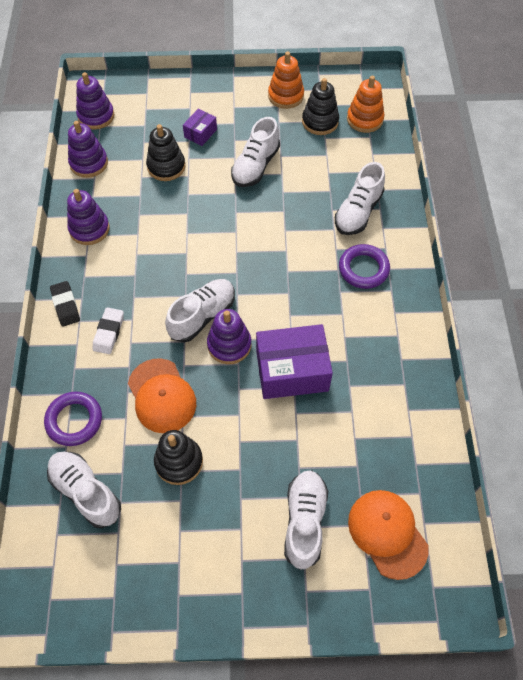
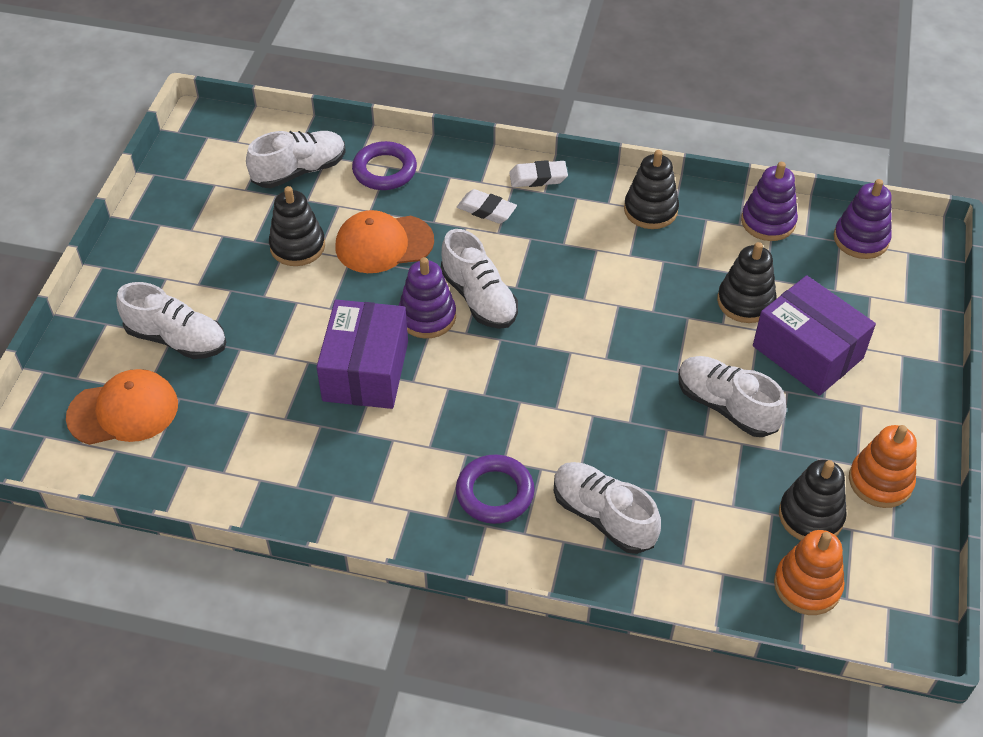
camera: 105 degrees right, 10 degrees down
(66, 305) = (538, 178): black eraser -> white eraser
(89, 229) = (650, 210): purple stacking toy -> black stacking toy
(200, 133) = (807, 352): purple box -> purple box, size x2.02

